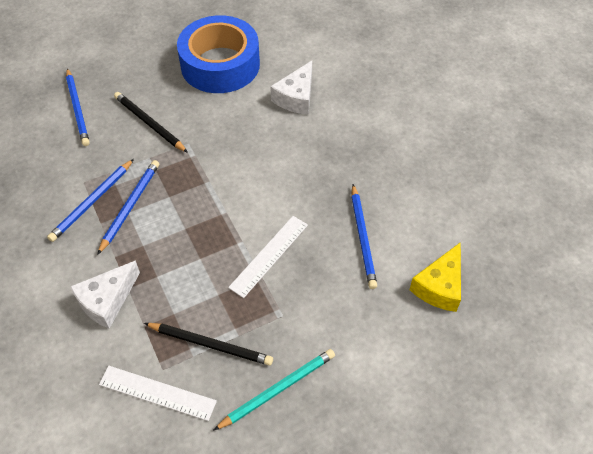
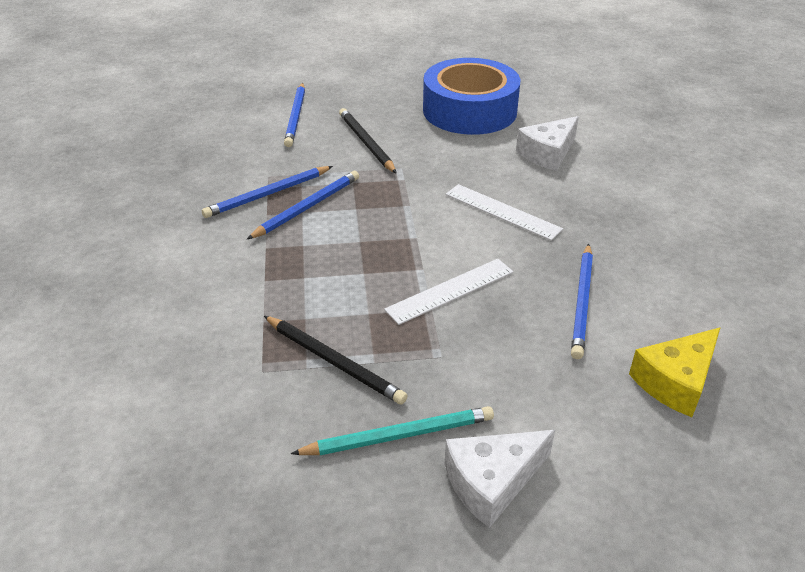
camera: 20 degrees right, 15 degrees down
(107, 300) = (234, 285): white cheese -> white cheese (492, 482)
(157, 392) = (243, 393): white ruler -> white ruler (502, 211)

